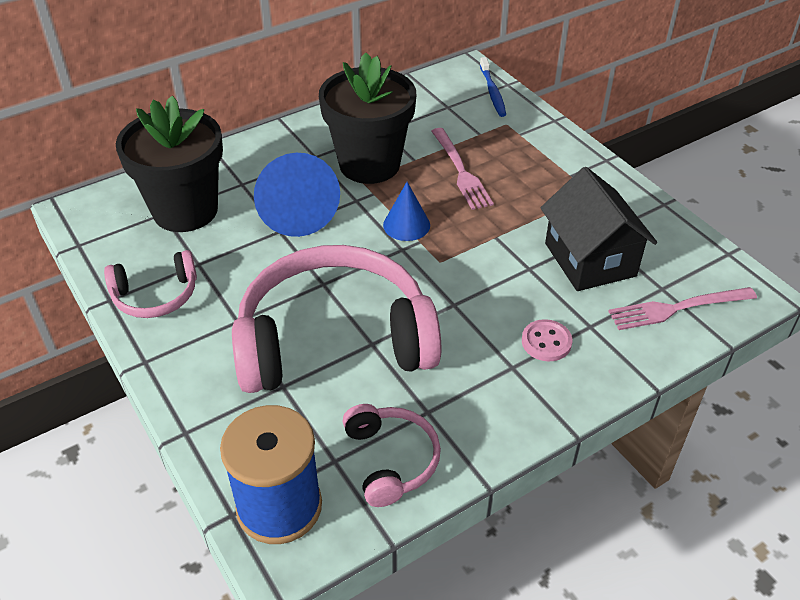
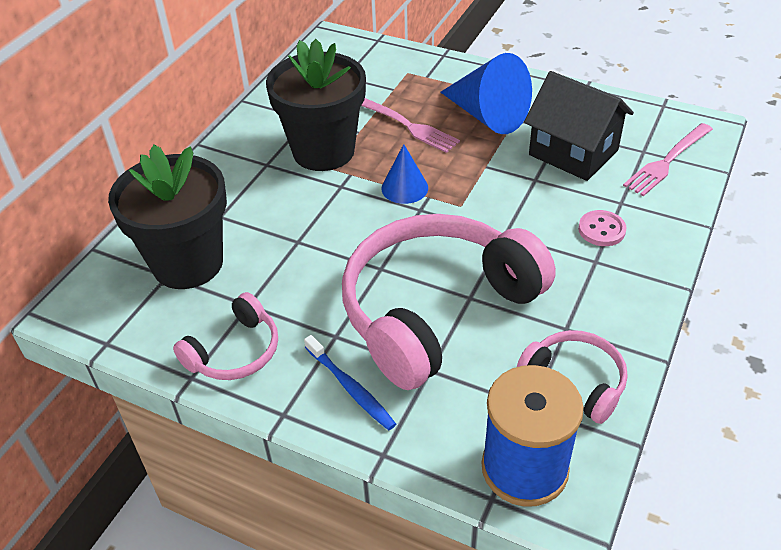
camera: 30 degrees left, 0 degrees up
(296, 210) = (296, 217): blue cone -> blue cone (487, 115)
(492, 92) = (371, 51): blue toothbrush -> blue toothbrush (351, 388)

